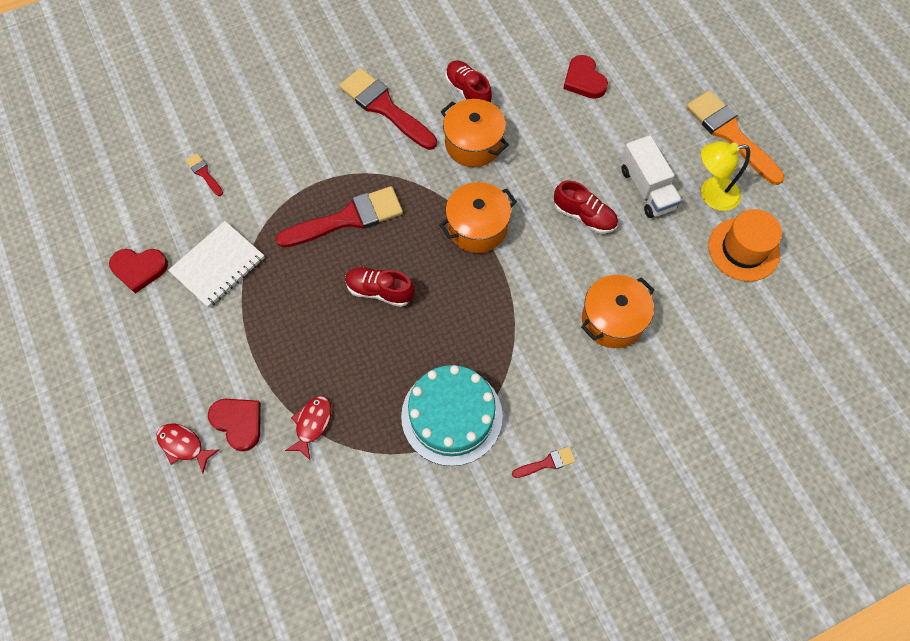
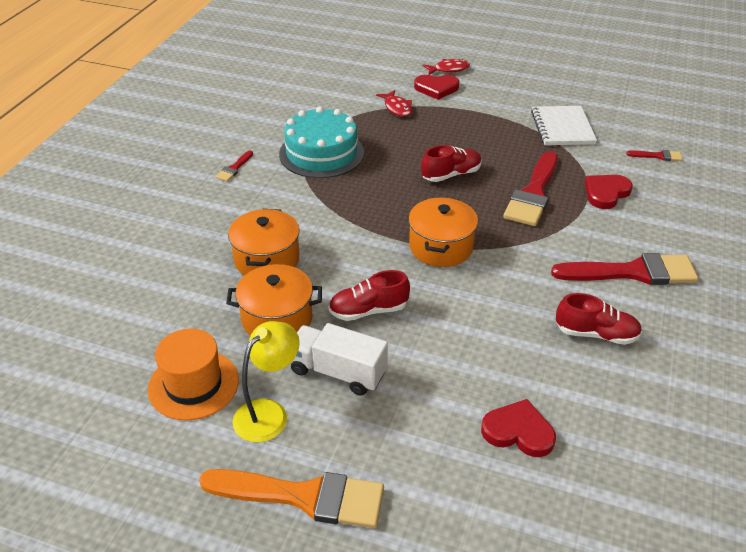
camera: 135 degrees right, 25 degrees down
(139, 269) = (597, 102): red heart -> red heart (606, 193)
(473, 144) = (528, 298): orange pot -> orange pot (277, 319)

